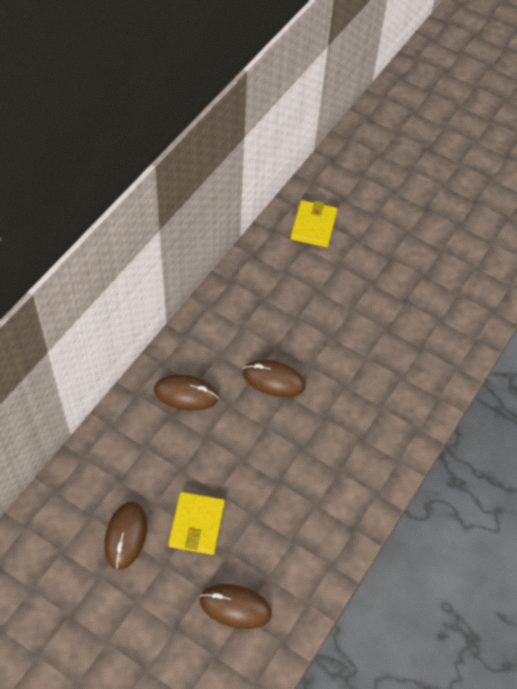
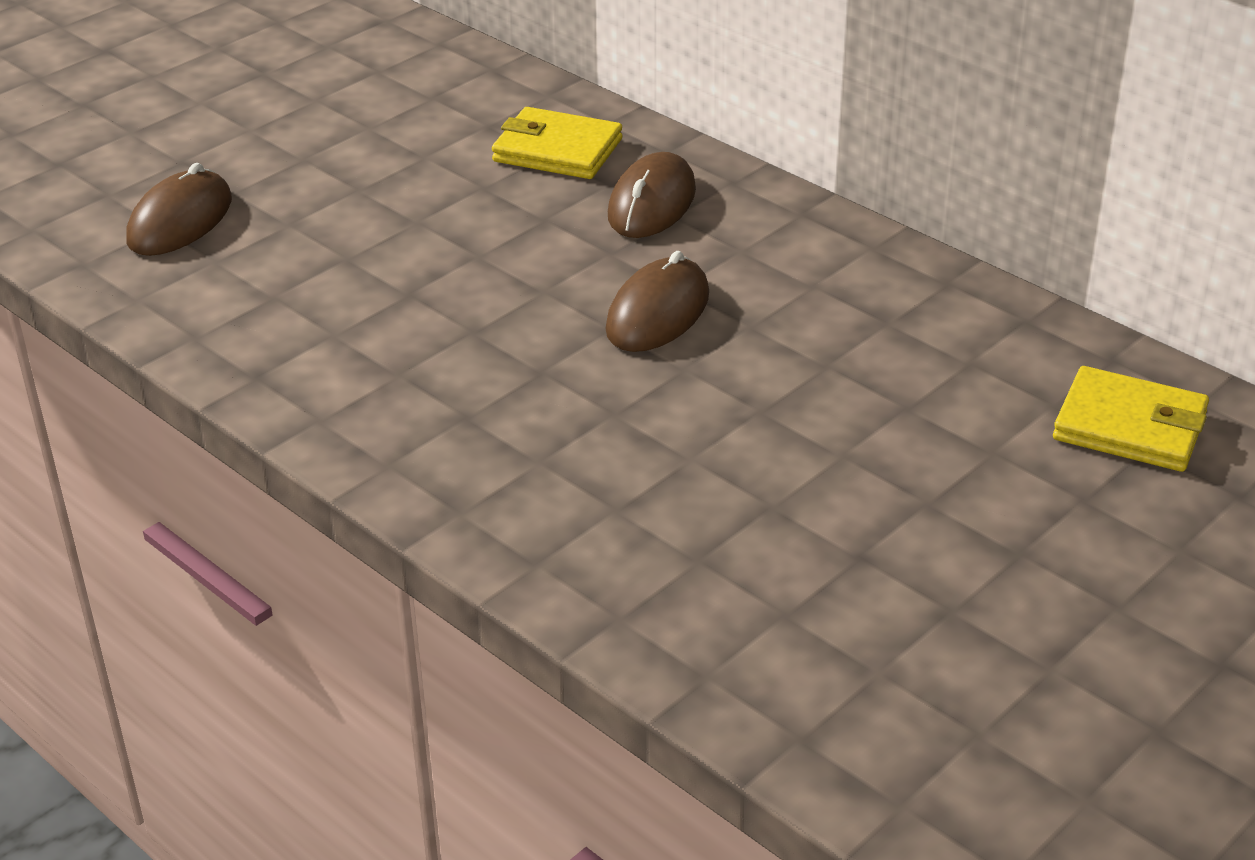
camera: 105 degrees right, 20 degrees down
(125, 536) = (375, 125): brown mouse -> none
(197, 525) = (361, 194): yellow wallet -> yellow wallet (557, 150)

